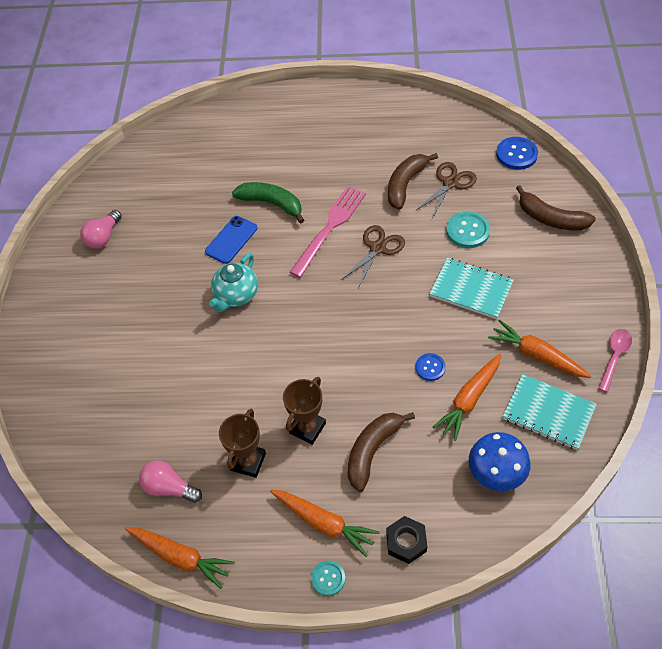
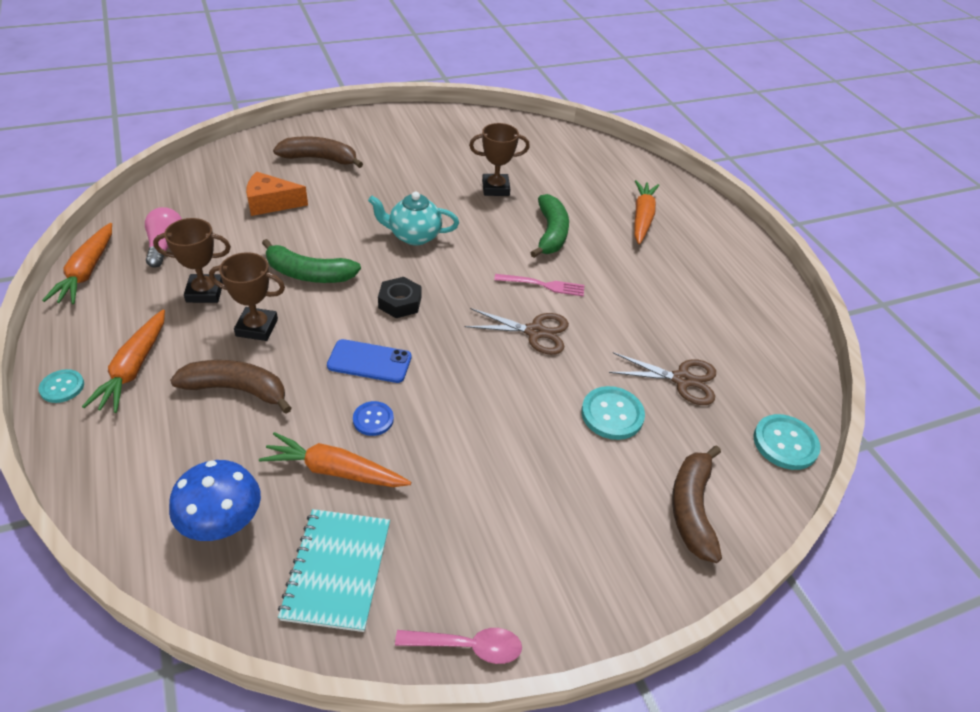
camera: 60 degrees right, 10 degrees down
(103, 237) = (445, 138): pink light bulb -> none
(141, 394) = (271, 203): none -> orange cheese
(196, 222) = (495, 188): none -> brown trophy
(231, 240) = (485, 216): blue phone -> blue phone (369, 361)
(254, 380) = (308, 274): none -> green banana
(330, 227) = (543, 285): pink fork -> pink fork, size x0.58
(405, 184) = (650, 337): brown banana -> brown banana (320, 159)
(406, 542) = (112, 448): black nut -> black nut (400, 302)
(471, 289) = (515, 437): turquoise notebook -> none
(516, 154) = (785, 443): blue button -> turquoise button
(537, 355) = (434, 537): orange carrot -> orange carrot (642, 218)

